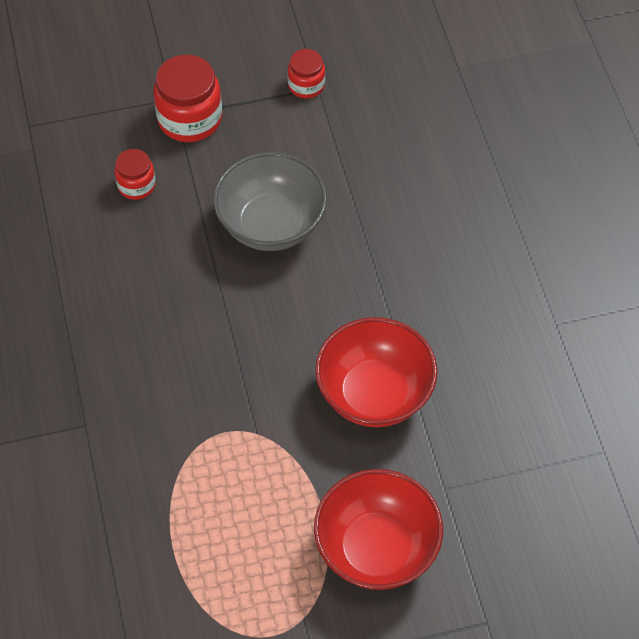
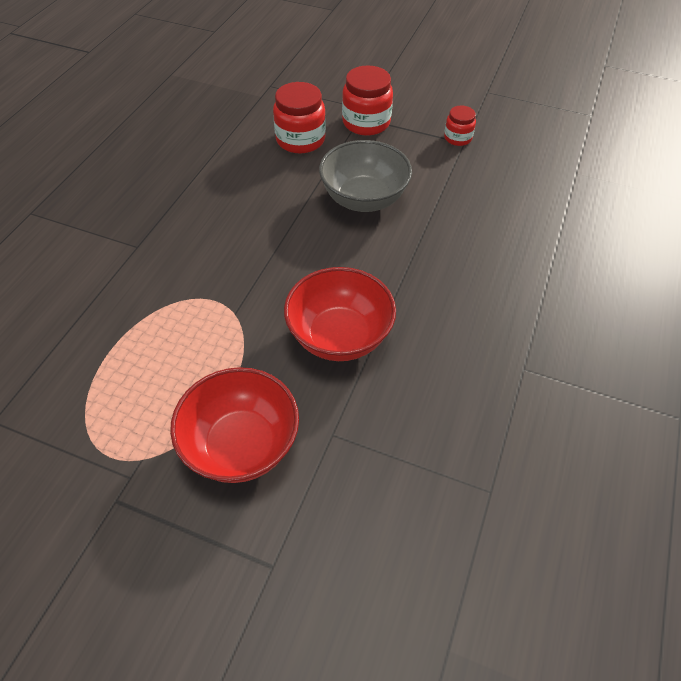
camera: 35 degrees right, 5 degrees down
(136, 185) = (300, 140): red jar -> red jar, size x1.73

